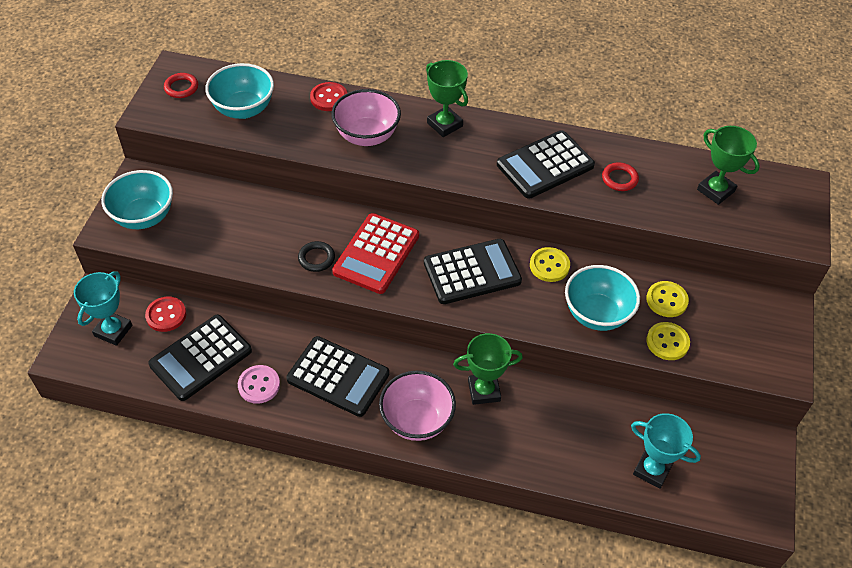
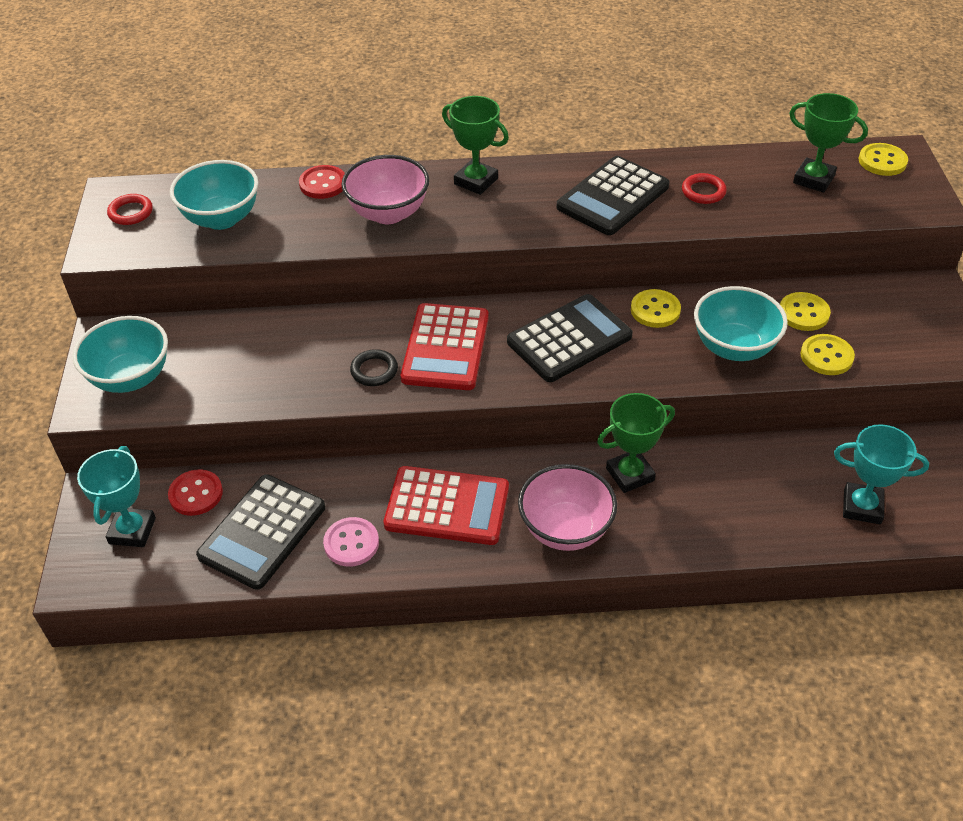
camera: 15 degrees left, 5 degrees down
(338, 377) = (447, 506): black calculator -> red calculator
(782, 188) = (882, 161): none -> yellow button

